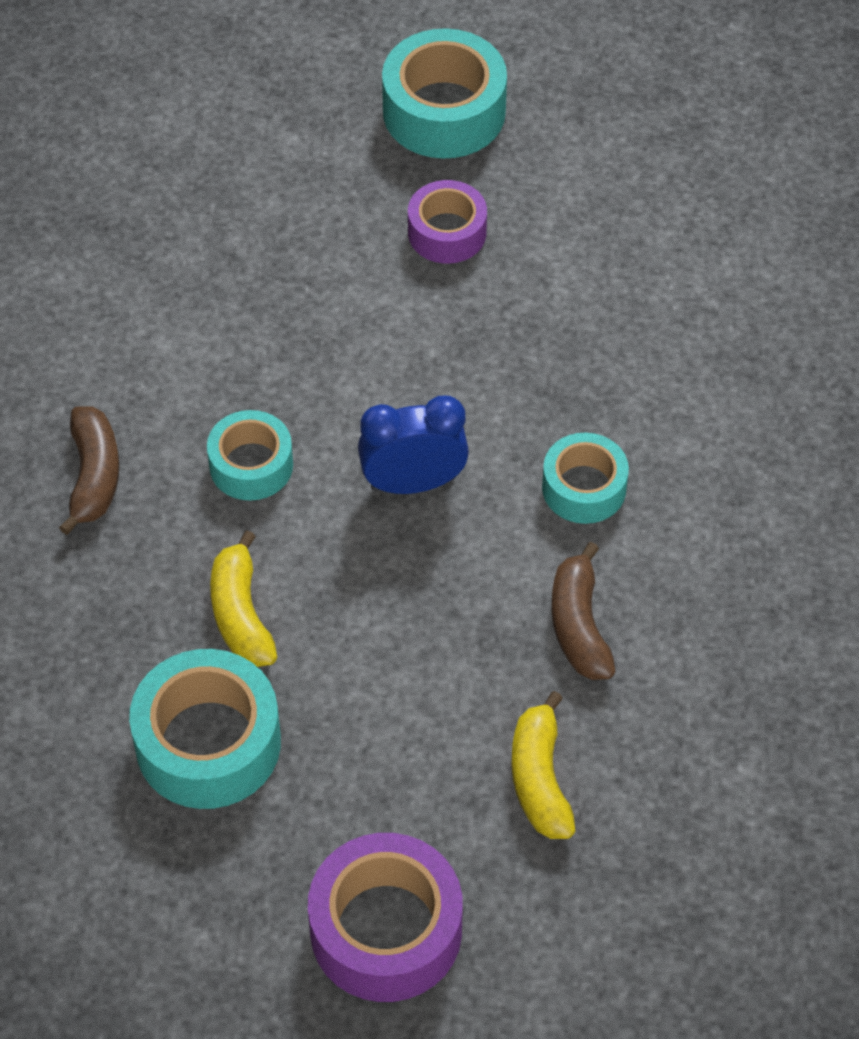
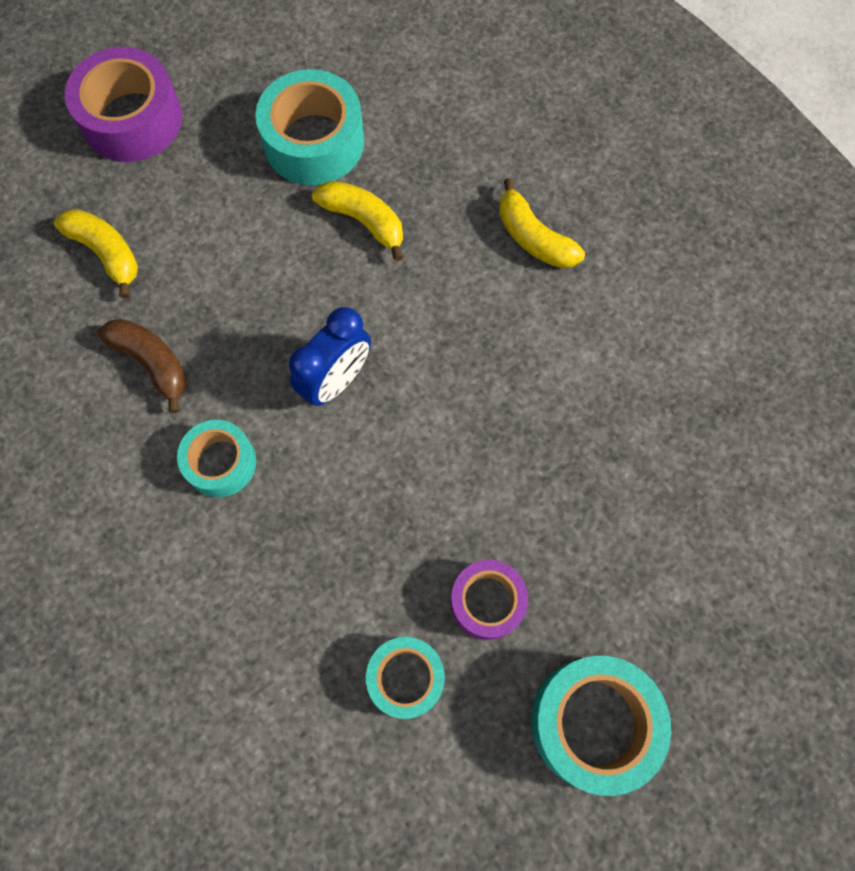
camera: 140 degrees right, 15 degrees up
(94, 476) = (533, 237): brown banana -> yellow banana
(251, 465) = (448, 315): turquoise tape -> turquoise tape (406, 678)

